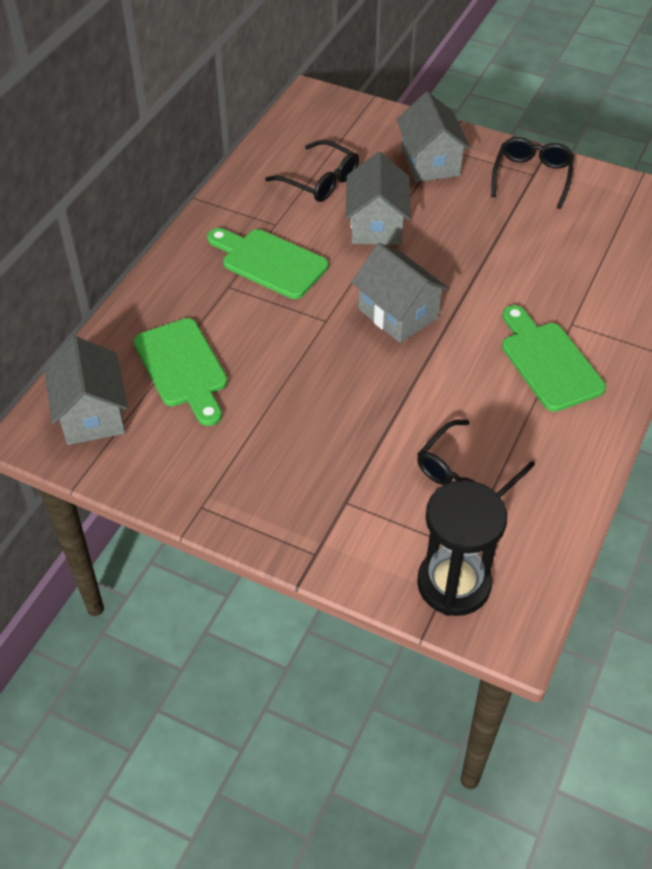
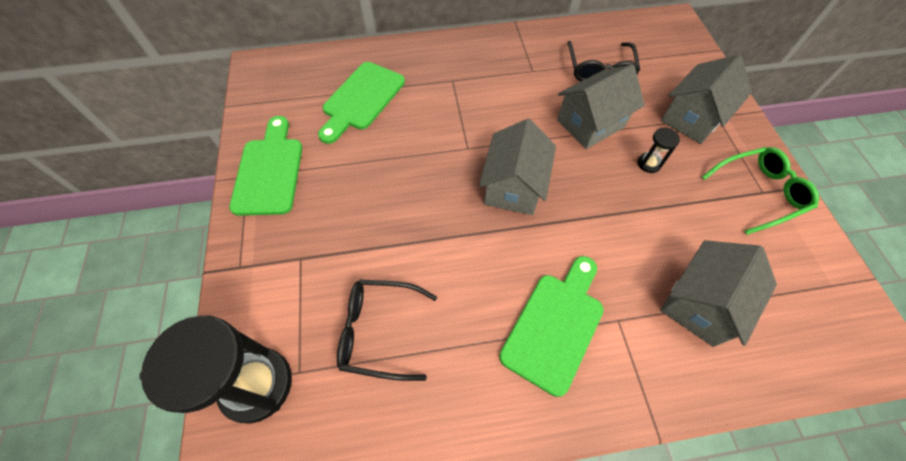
camera: 55 degrees right, 10 degrees up
(92, 414) = (291, 81): grey house -> grey house (700, 304)
(269, 262) = (494, 88): green cutting board -> green cutting board (269, 171)
(451, 217) = (649, 163): none -> black hourglass
(532, 176) = (759, 192): black glasses -> green glasses

